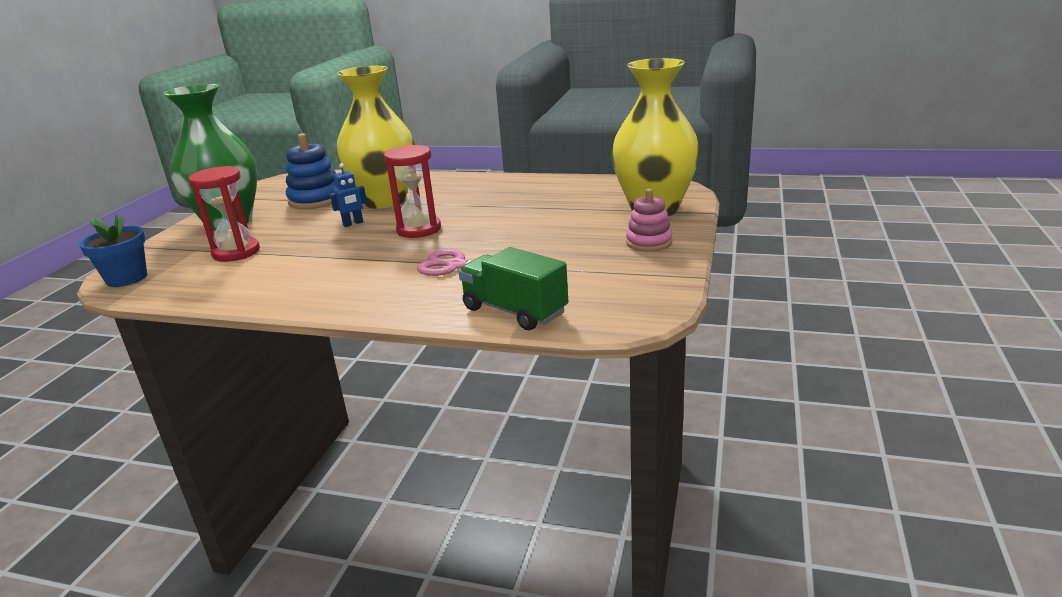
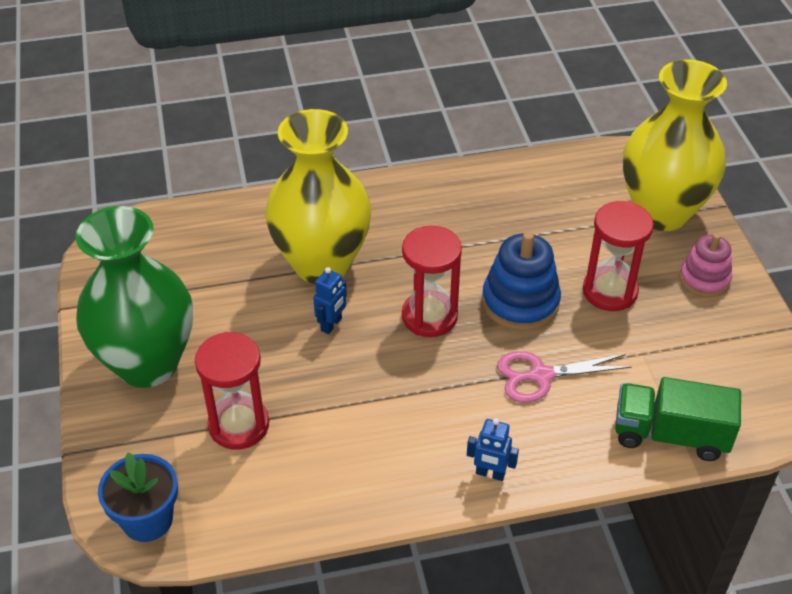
camera: 30 degrees left, 20 degrees up
(316, 200) = (219, 282): blue stacking toy -> blue stacking toy (520, 302)
(352, 302) = (490, 474): none -> blue robot
(563, 237) = (610, 291): none -> red hourglass

